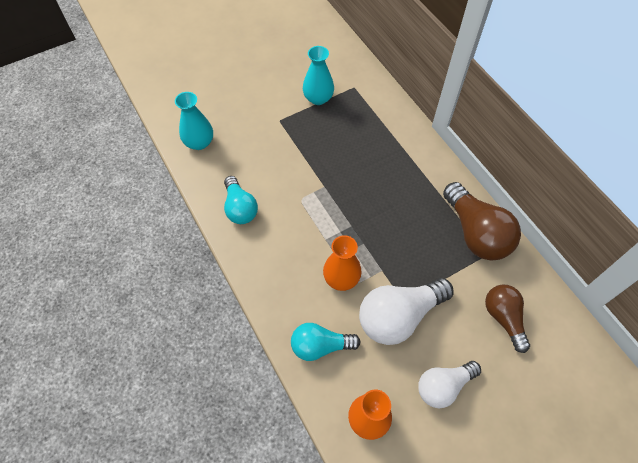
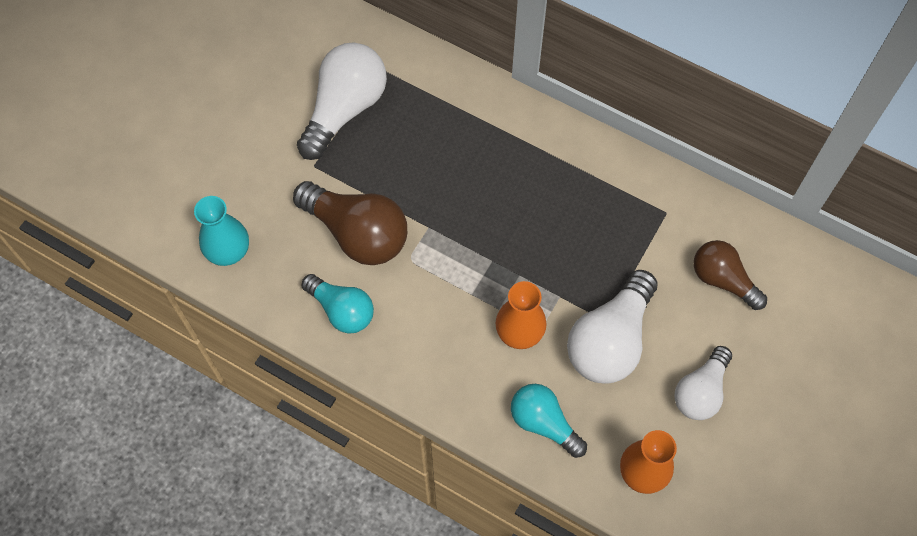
camera: 30 degrees left, 5 degrees up
(318, 98) = (345, 109): turquoise vase -> white light bulb
(320, 346) = (543, 423): turquoise light bulb -> turquoise light bulb turned 75 degrees clockwise
(476, 233) = (640, 193): brown light bulb -> brown light bulb (357, 233)

